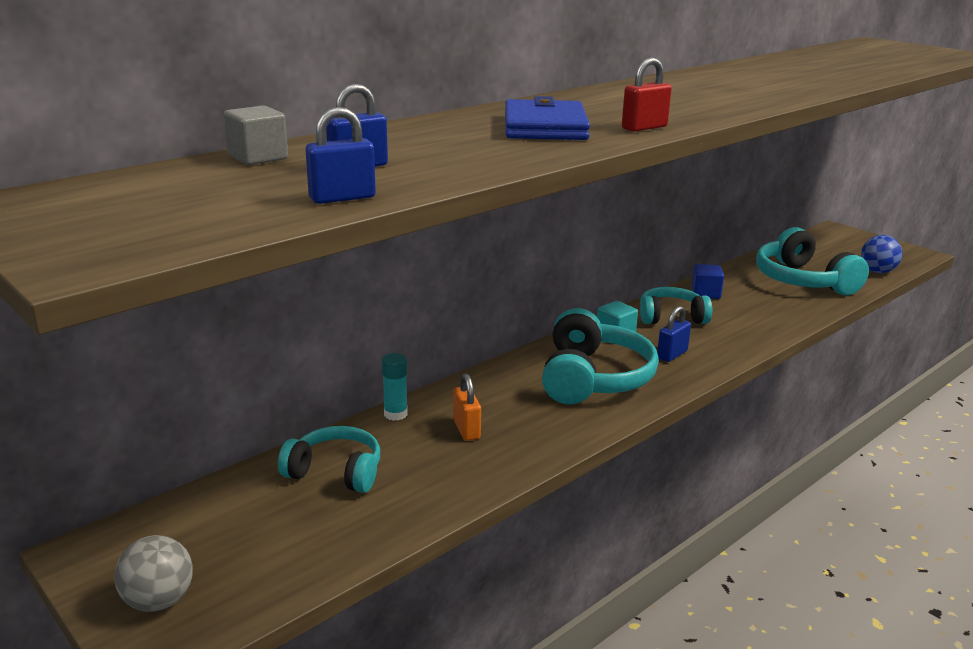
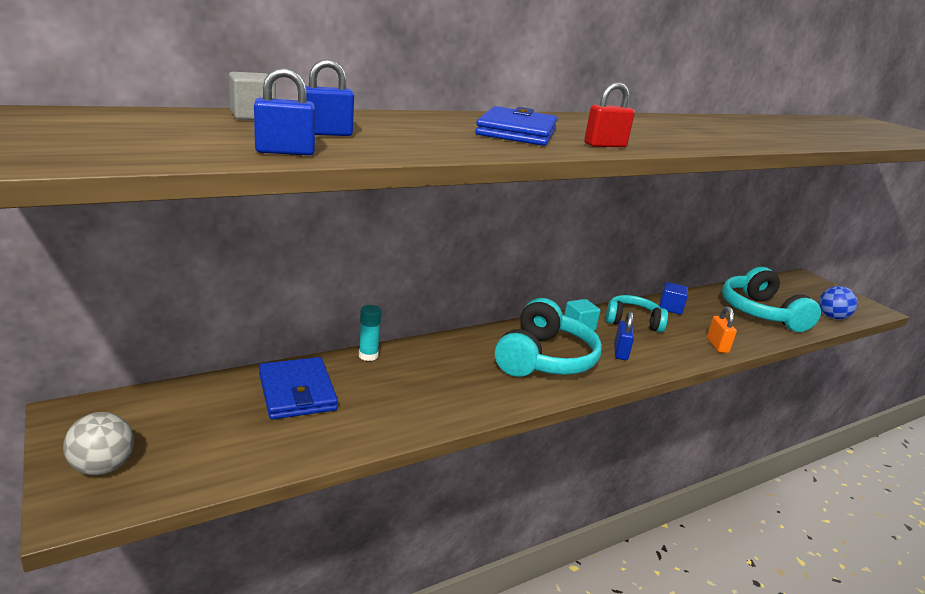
camera: 10 degrees right, 0 degrees up
(335, 472) = (297, 392): turquoise headphones -> blue wallet
(466, 429) = (419, 379): orange padlock -> orange padlock (717, 345)
(672, 354) = (620, 352): blue padlock -> blue padlock turned 45 degrees counterclockwise

